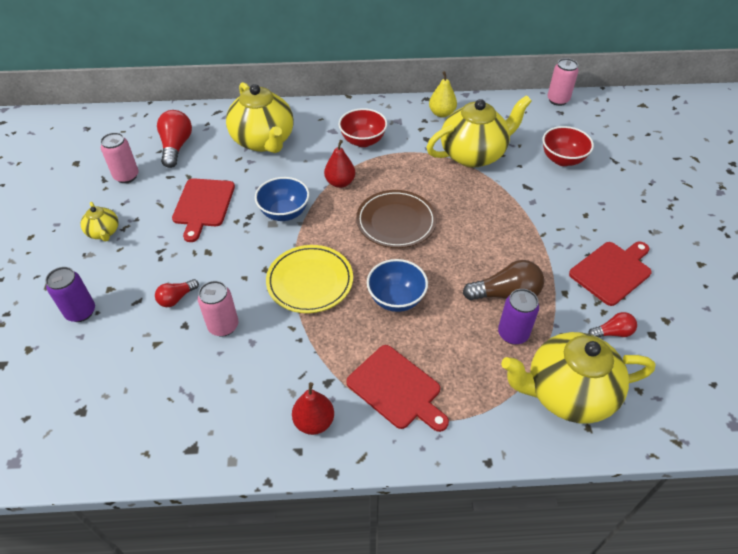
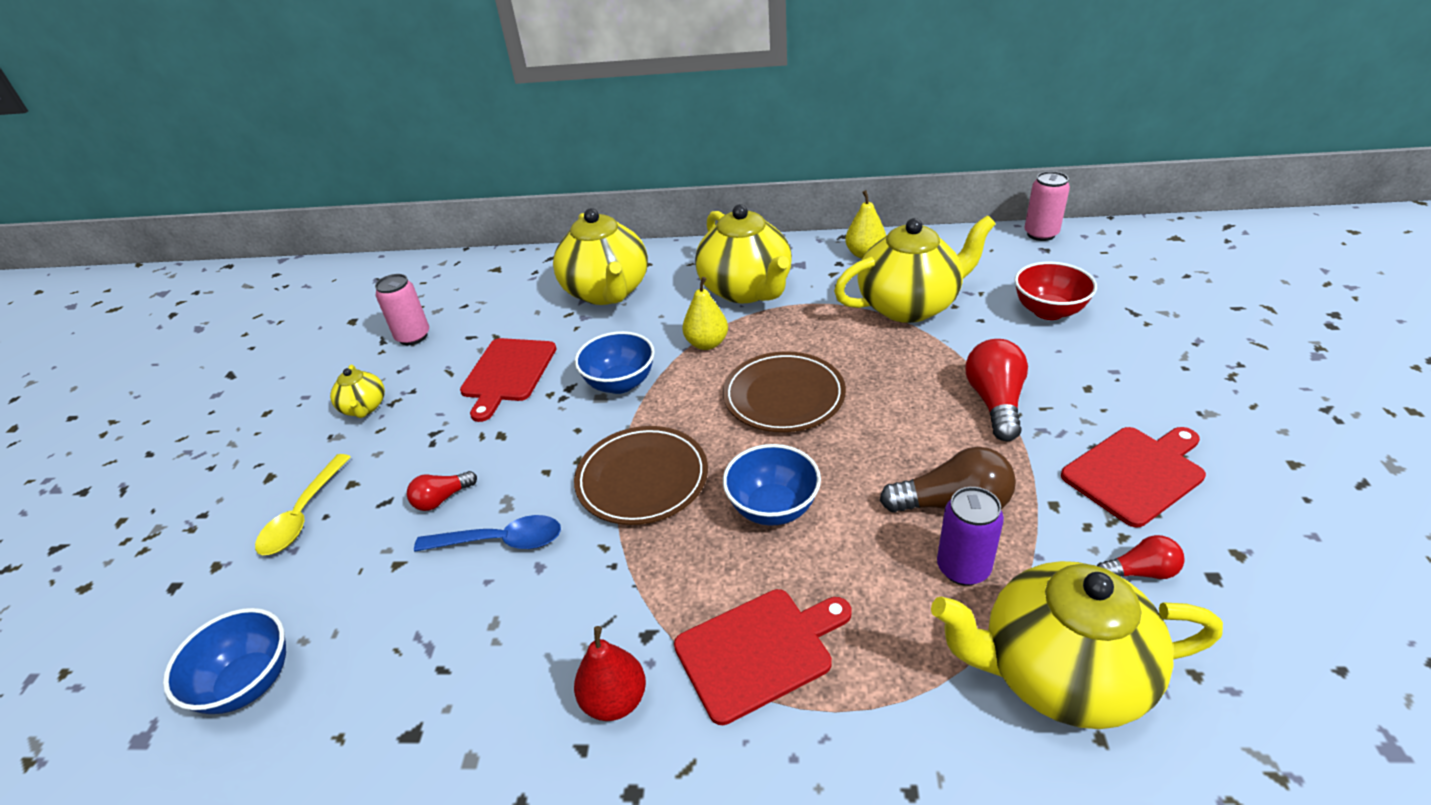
camera: 10 degrees right, 10 degrees down
(76, 424) = (248, 683): none -> blue bowl
(81, 312) = (303, 515): purple can -> yellow spoon
(176, 147) = (487, 300): red light bulb -> red light bulb (995, 402)
(223, 326) = (501, 541): pink can -> blue spoon
(310, 281) = (642, 479): yellow plate -> brown plate
(340, 182) = (707, 343): red pear -> yellow pear
(363, 141) = (746, 290): red bowl -> yellow teapot
(396, 389) = (759, 651): red cutting board -> red cutting board turned 75 degrees counterclockwise

